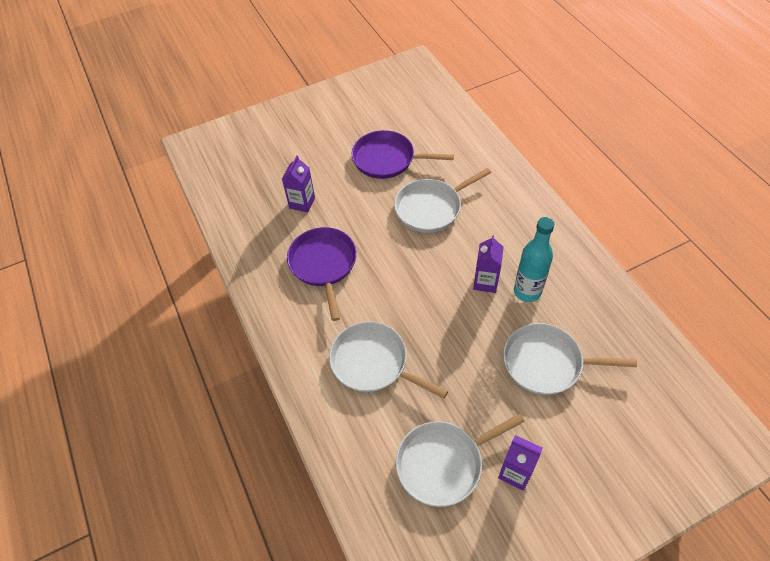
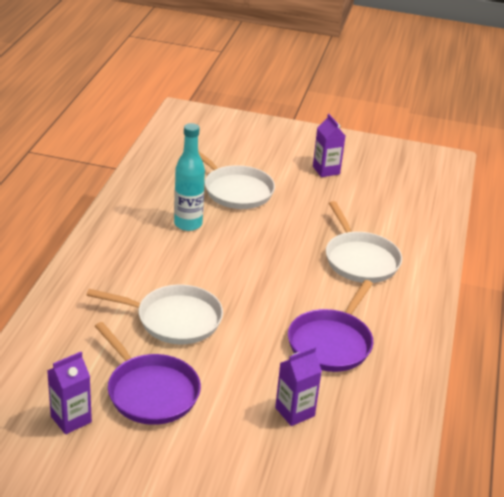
camera: 145 degrees left, 20 degrees down
(443, 463) = (367, 195): white pan -> none
(485, 282) = (209, 247): purple carton -> purple carton (71, 419)

